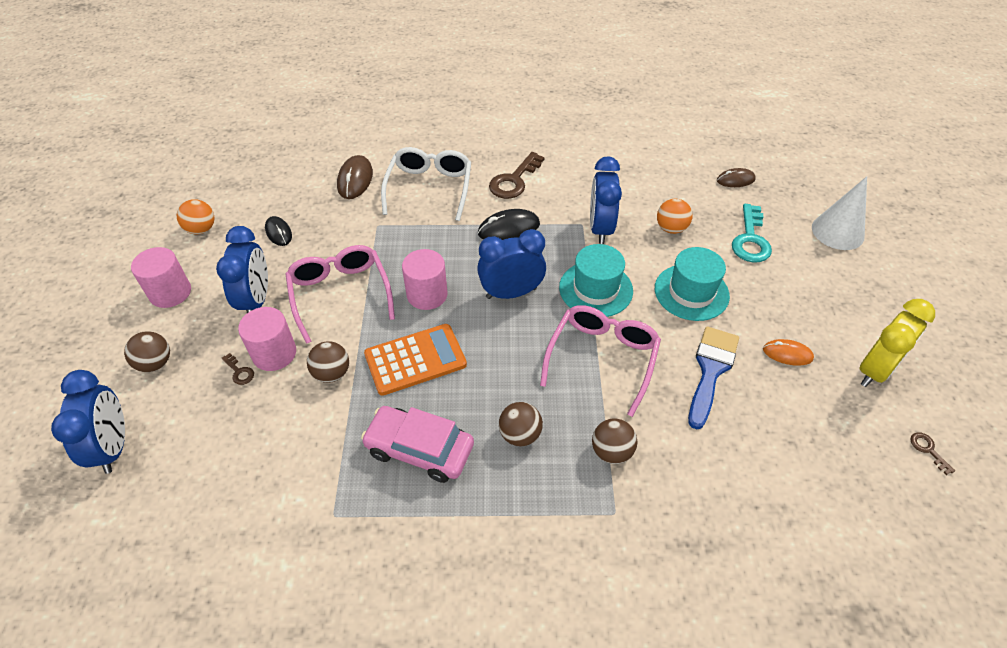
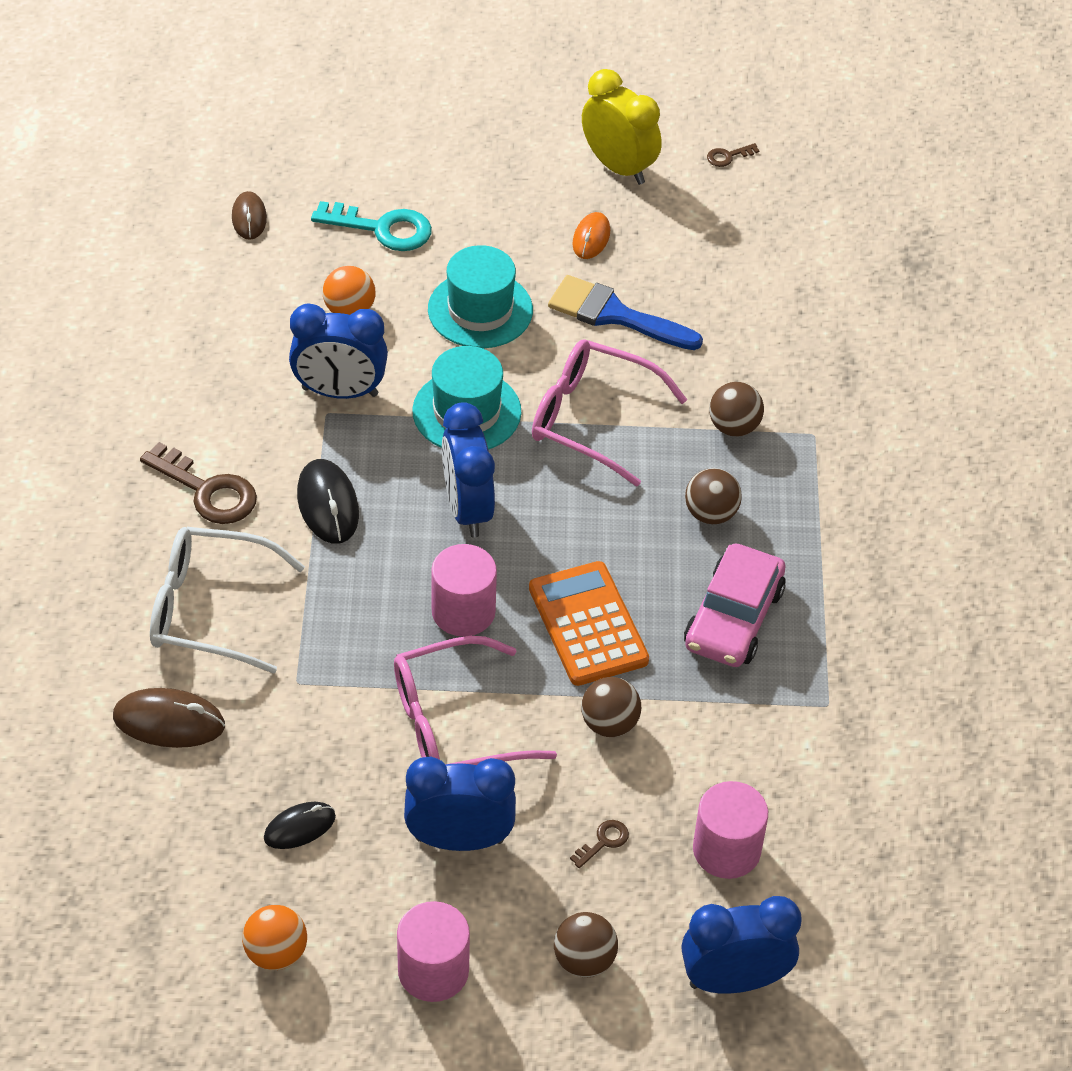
camera: 90 degrees left, 0 degrees up
(274, 353) = (570, 800): pink cylinder -> pink cylinder (726, 850)
(837, 231) = (376, 136): white cone -> none

